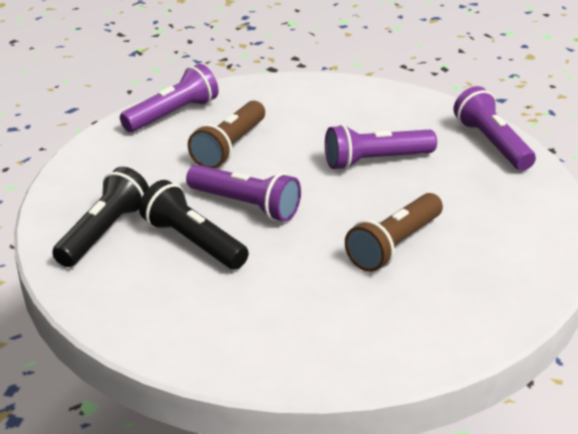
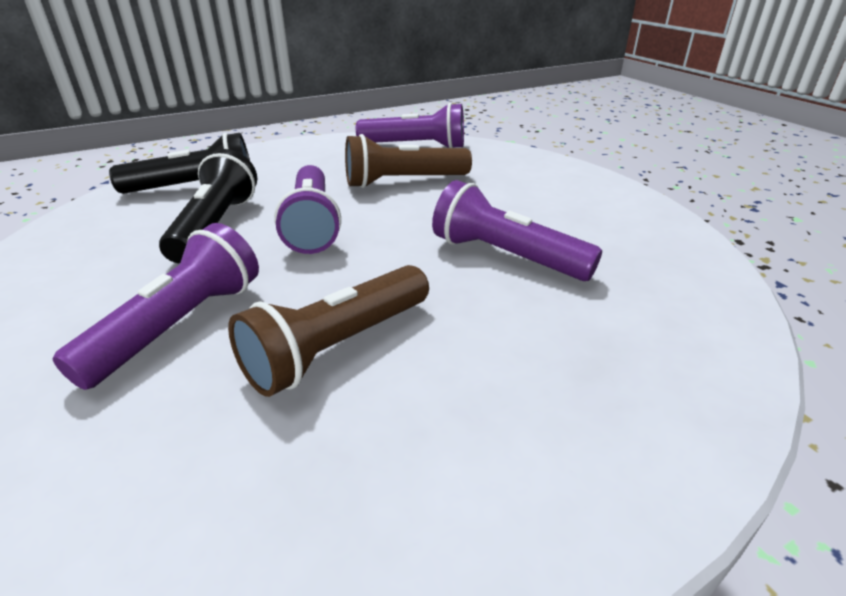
camera: 50 degrees right, 0 degrees up
(394, 245) = (337, 347): brown flashlight -> brown flashlight turned 45 degrees counterclockwise
(492, 143) = (701, 320): purple flashlight -> purple flashlight (180, 325)

